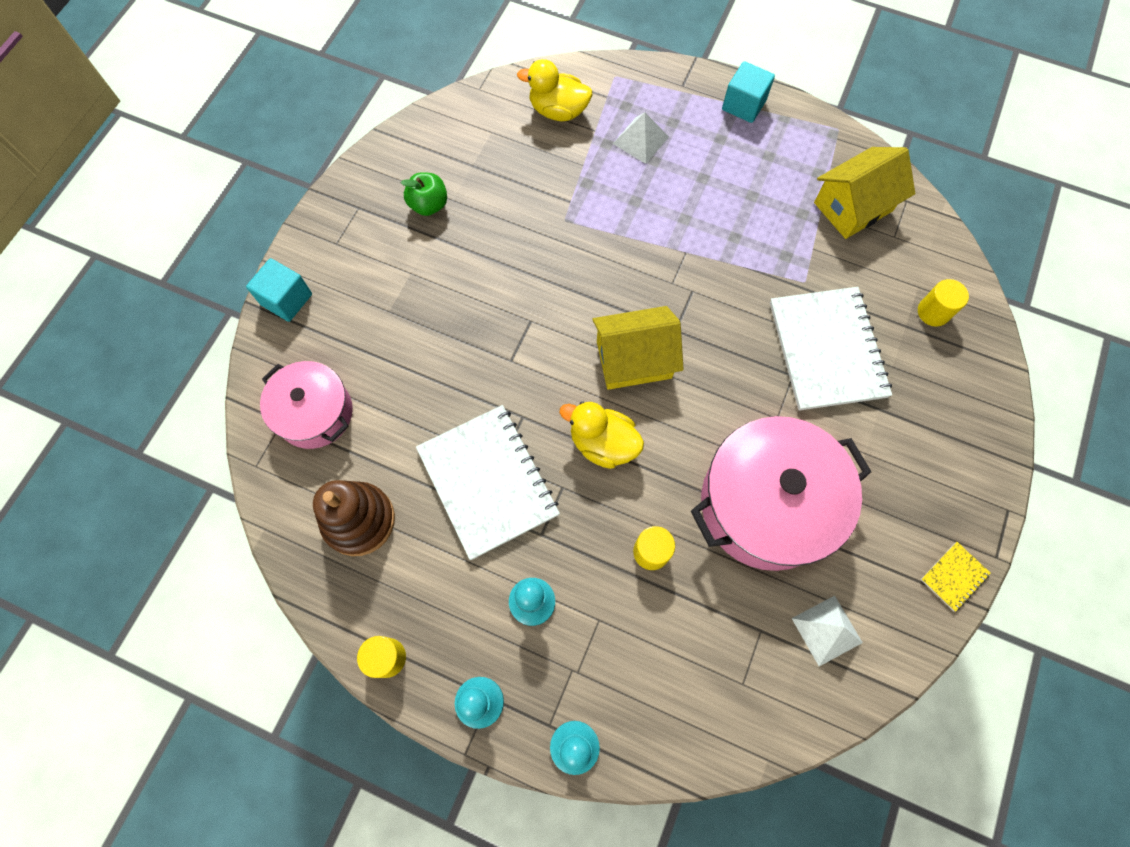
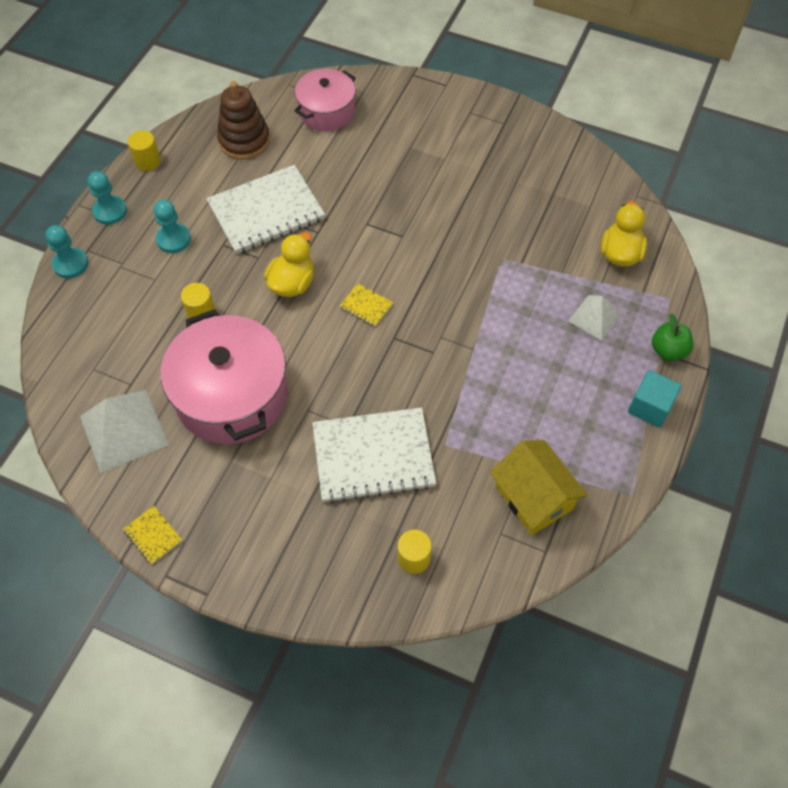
camera: 90 degrees right, 10 degrees down
(286, 299) = (419, 88): turquoise cube -> none
(429, 205) = (510, 166): green apple -> green apple (668, 350)
(634, 359) = (366, 306): yellow house -> yellow notebook
(827, 630) = (123, 430): white pyramid -> white pyramid, size x1.68

